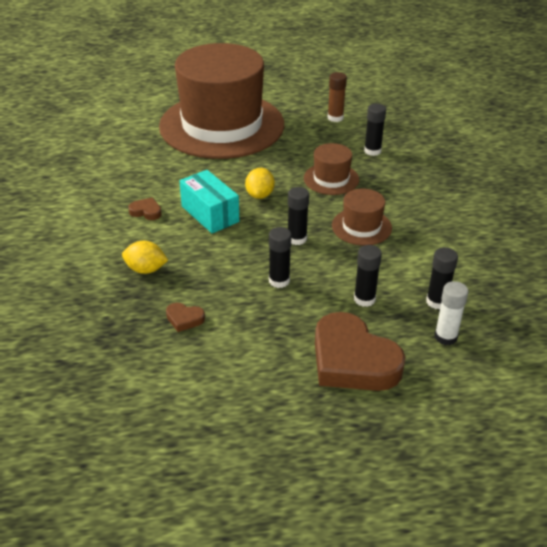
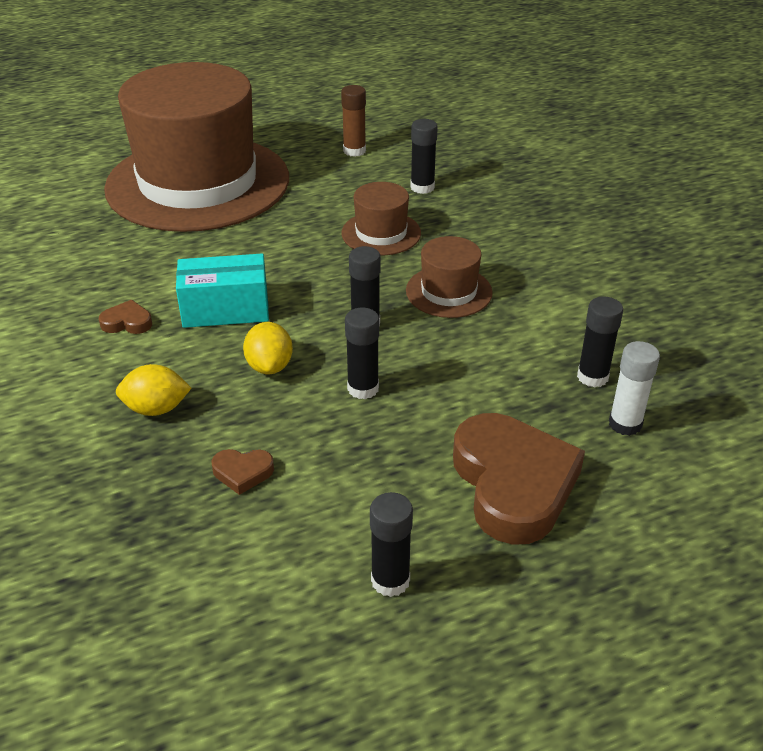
camera: 15 degrees left, 0 degrees up
(210, 214) = (225, 310): turquoise box -> turquoise box turned 45 degrees counterclockwise
(260, 195) = (289, 271): yellow lemon -> yellow lemon (269, 366)
(353, 360) = (513, 484): brown heart -> brown heart turned 135 degrees counterclockwise
(364, 299) = (493, 392): black glue stick -> black glue stick (390, 580)

